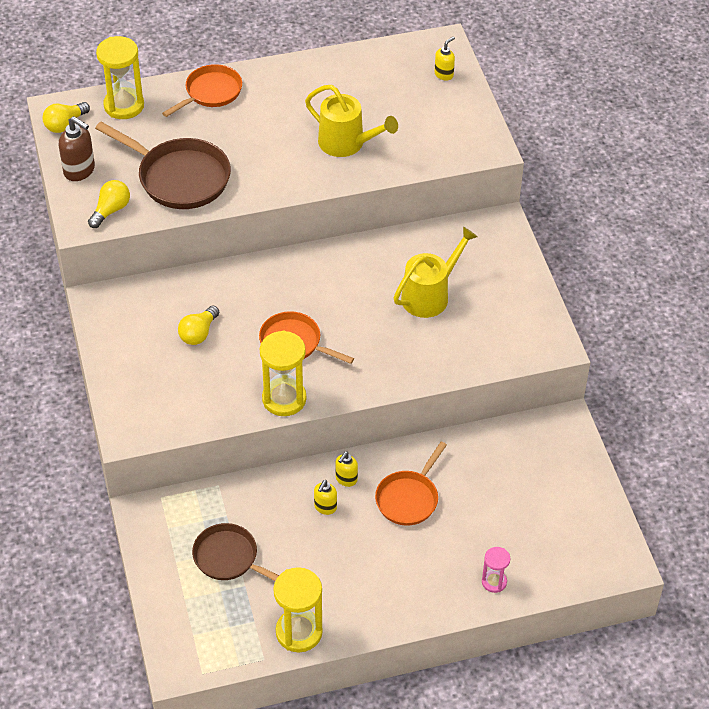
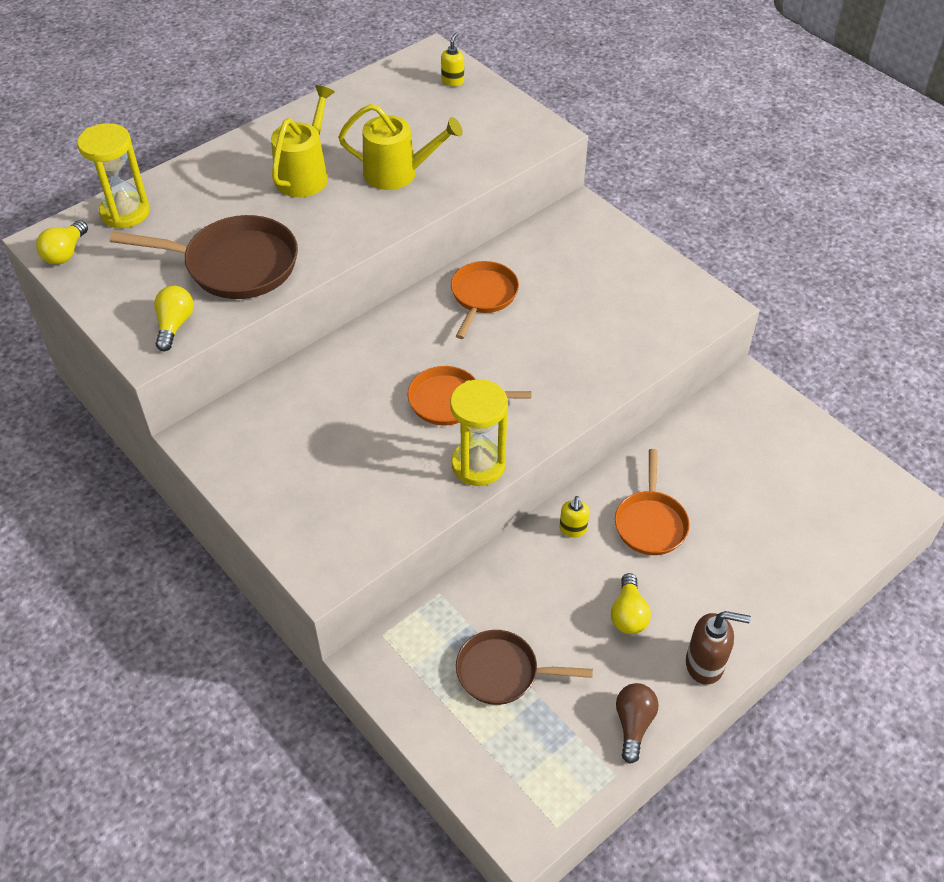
camera: 25 degrees left, 0 degrees up
(79, 171) = (111, 295): brown soap dispenser -> brown soap dispenser (705, 664)
(198, 333) = (338, 430): yellow light bulb -> yellow light bulb (628, 614)
(211, 92) = (217, 170): orange pan -> orange pan (483, 296)
(299, 632) = (633, 724): yellow hourglass -> brown light bulb
(325, 507) = (570, 569): yellow soap dispenser -> none
(429, 295) = (559, 302): yellow watering can -> yellow watering can (305, 175)
(494, 582) = (795, 575): pink hourglass -> none

